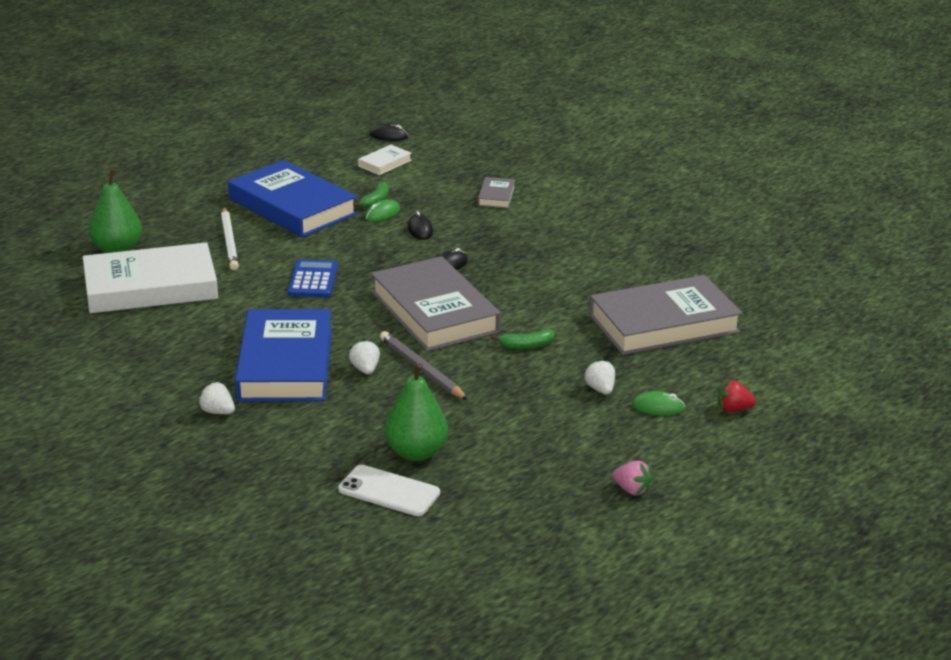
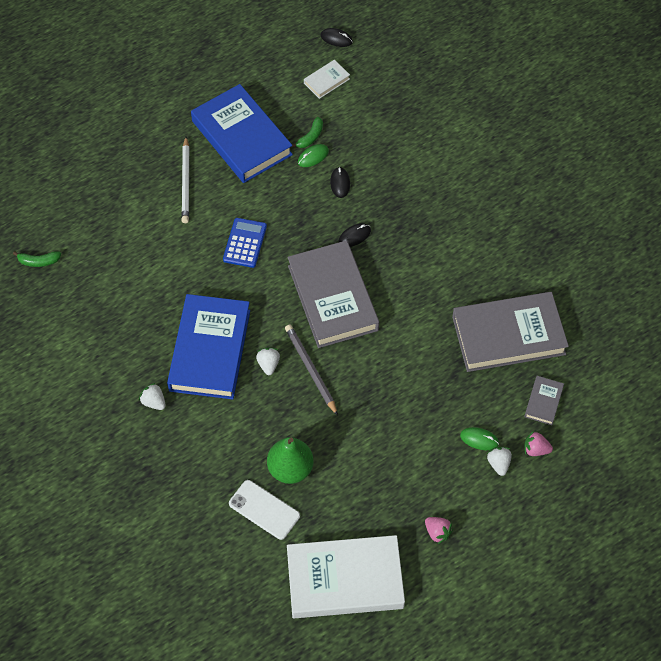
camera: 10 degrees right, 30 degrees up
(117, 249) = (97, 183): green pear -> none
(150, 287) = (119, 238): white book -> white book (345, 580)
(496, 196) = (411, 141): grey book -> grey book (543, 402)
(526, 345) = (395, 350): green banana -> green banana (38, 261)
(600, 389) = (440, 412): white strawberry -> white strawberry (498, 464)
(733, 409) = (535, 449): red strawberry -> pink strawberry

